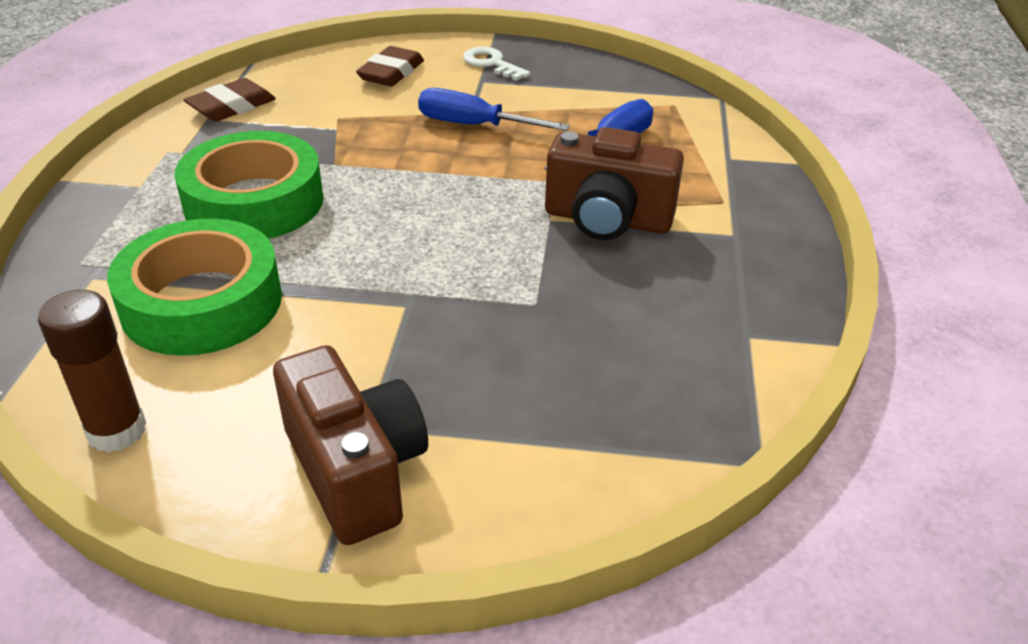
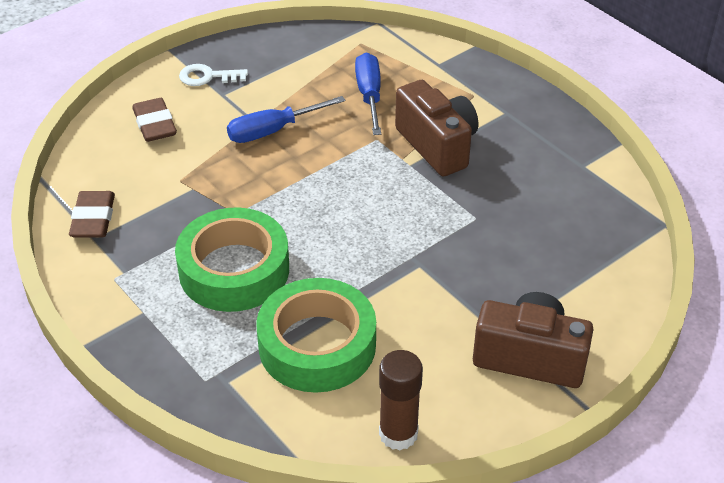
camera: 45 degrees left, 5 degrees up
(607, 220) = (437, 145): brown camera -> brown camera turned 90 degrees counterclockwise

